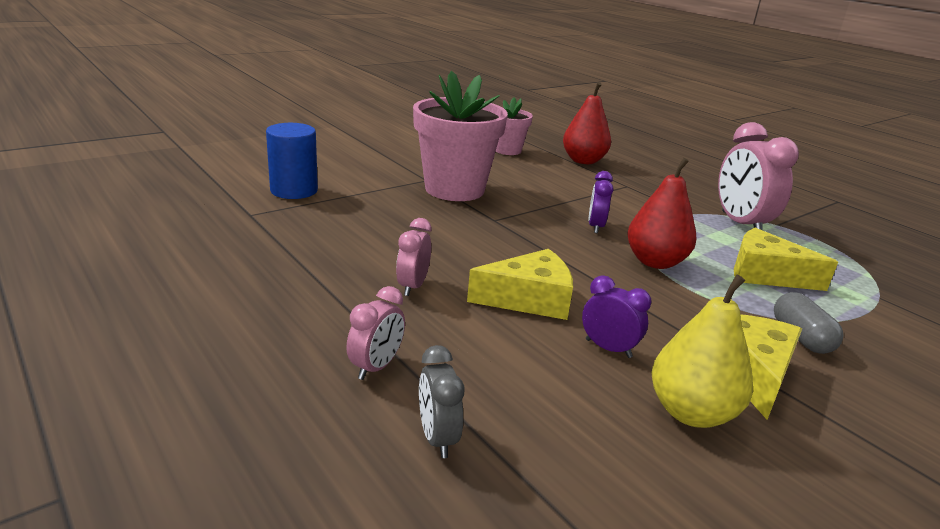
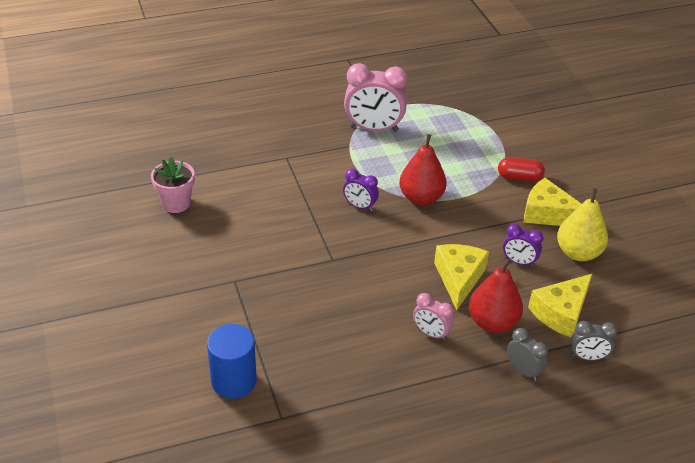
camera: 70 degrees left, 15 degrees up
(376, 367) = (523, 371): pink clock -> grey clock
(454, 189) = (263, 267): pink flower pot -> none
(583, 161) = (221, 162): red pear -> red pear (492, 322)
(608, 348) = (519, 262): purple clock -> purple clock turned 120 degrees counterclockwise
(765, 274) = (448, 154): yellow cheese -> yellow cheese (561, 313)
(801, 337) = (519, 177): grey capsule -> red capsule

